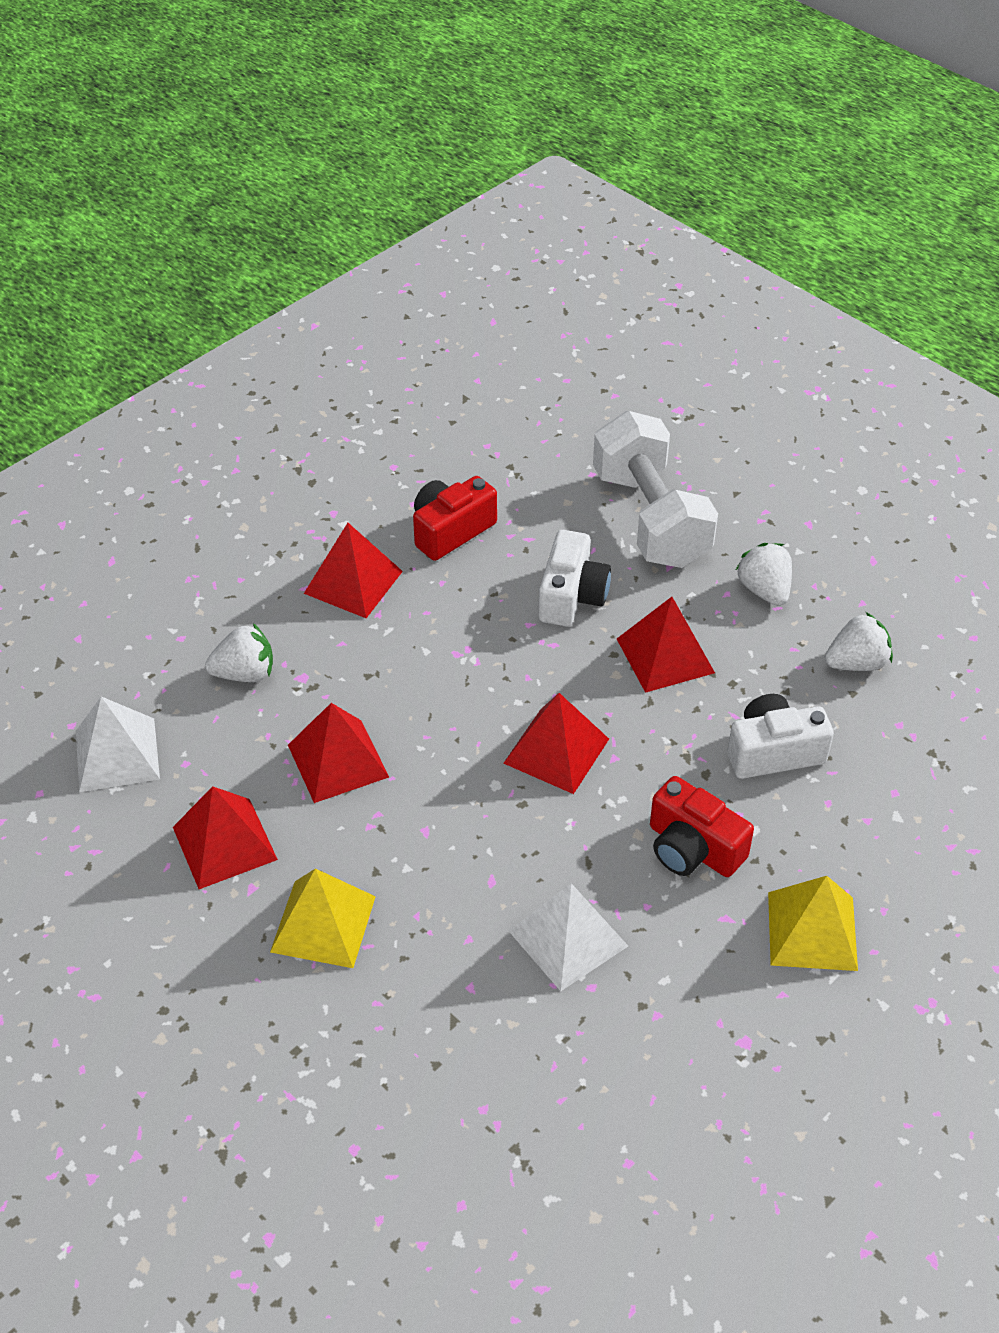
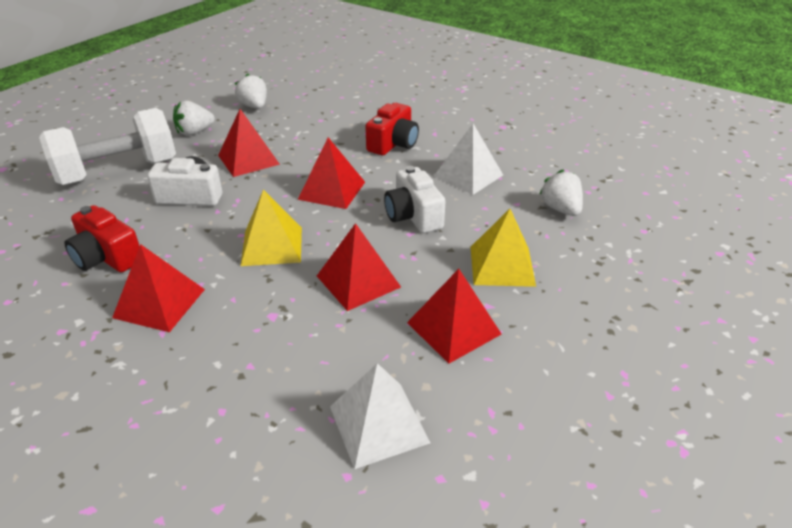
camera: 100 degrees left, 10 degrees down
(245, 673) = (269, 352): white strawberry -> white strawberry (560, 209)
(773, 752) = (321, 125): white camera -> white camera (413, 216)
(812, 930) = (432, 113): yellow pyramid -> yellow pyramid (272, 246)

